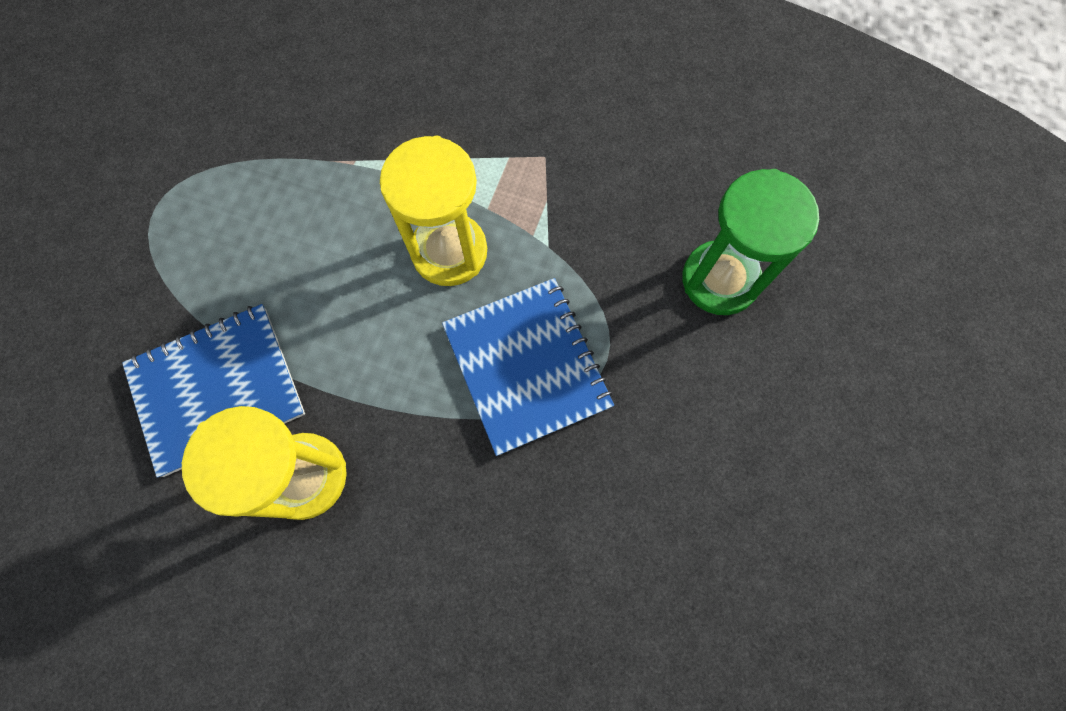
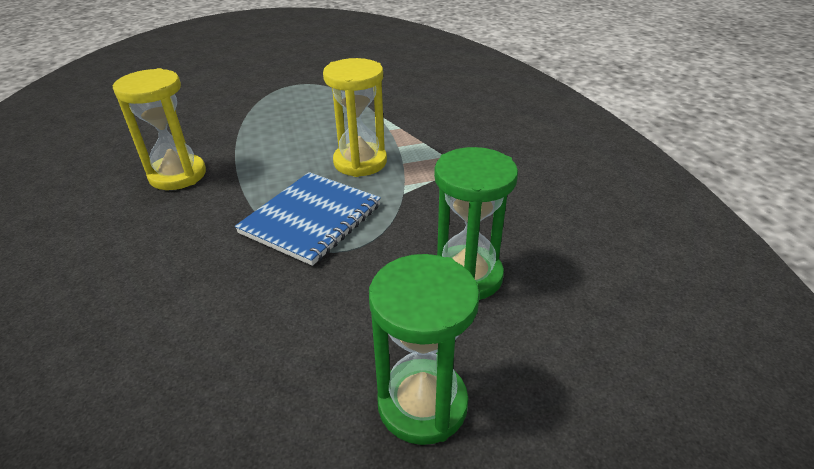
camera: 55 degrees right, 35 degrees down
(217, 389) = (212, 133): blue notebook -> none
(835, 412) = (422, 404): none -> green hourglass

